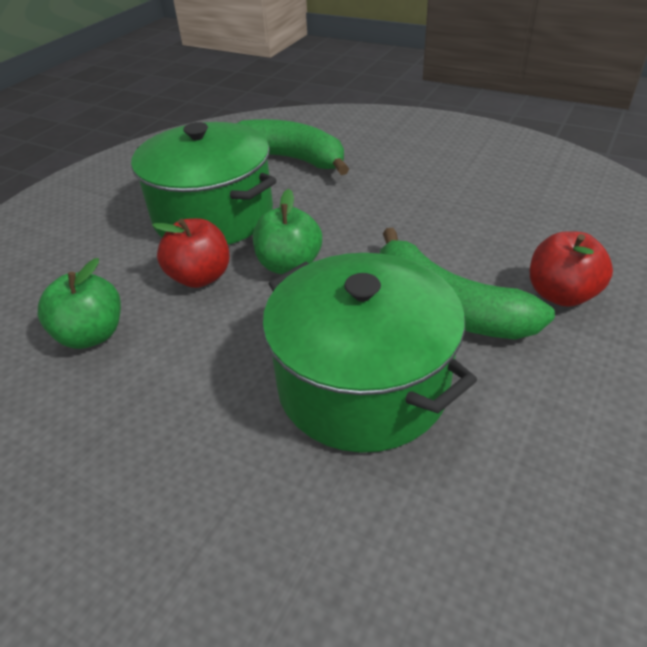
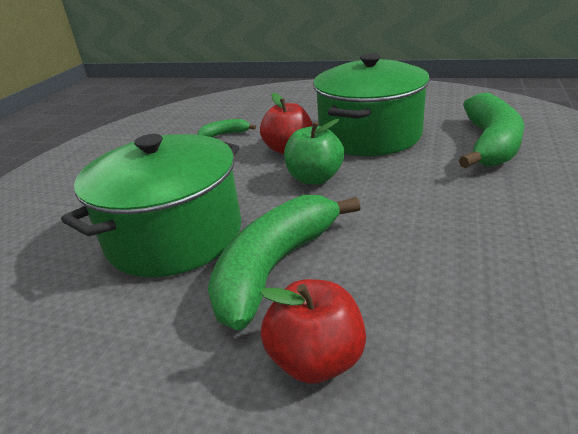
camera: 80 degrees right, 10 degrees down
(92, 335) = (225, 134): green apple -> green banana

